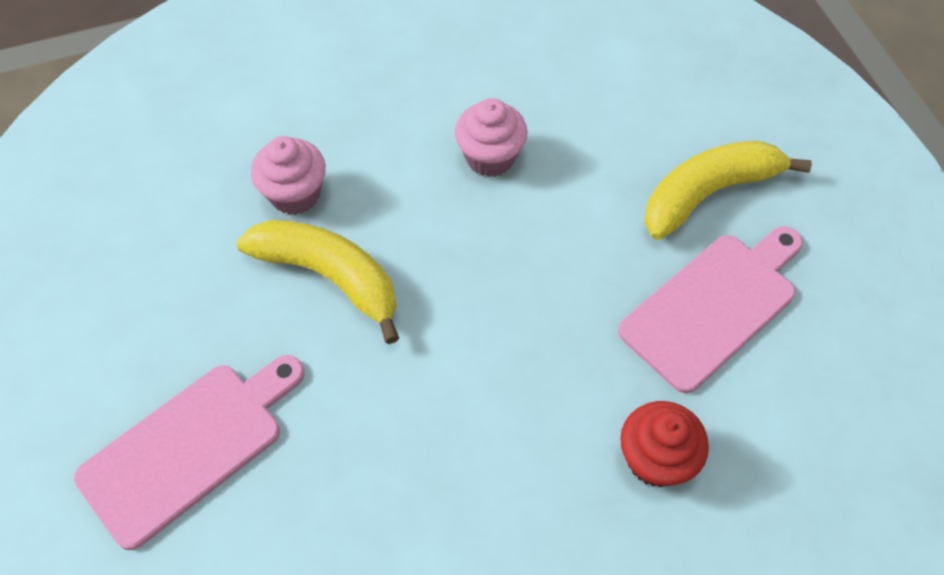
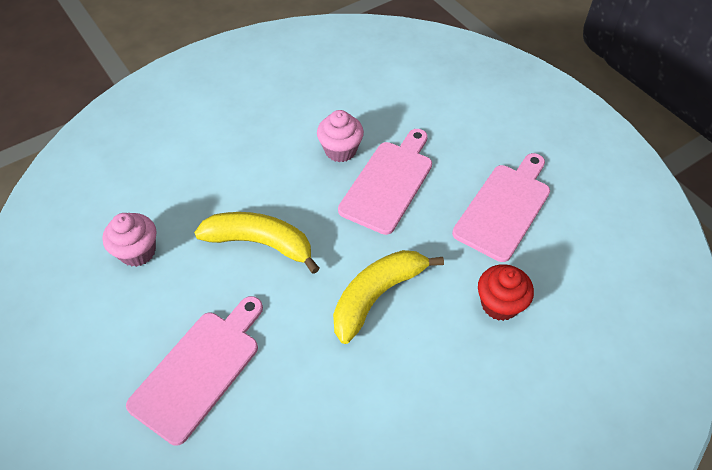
camera: 15 degrees left, 5 degrees down
(295, 194) = (221, 198): pink cupcake -> pink cupcake (138, 252)
(547, 225) = (389, 183): none -> pink cutting board
(708, 193) = (480, 144): yellow banana -> yellow banana (377, 295)

